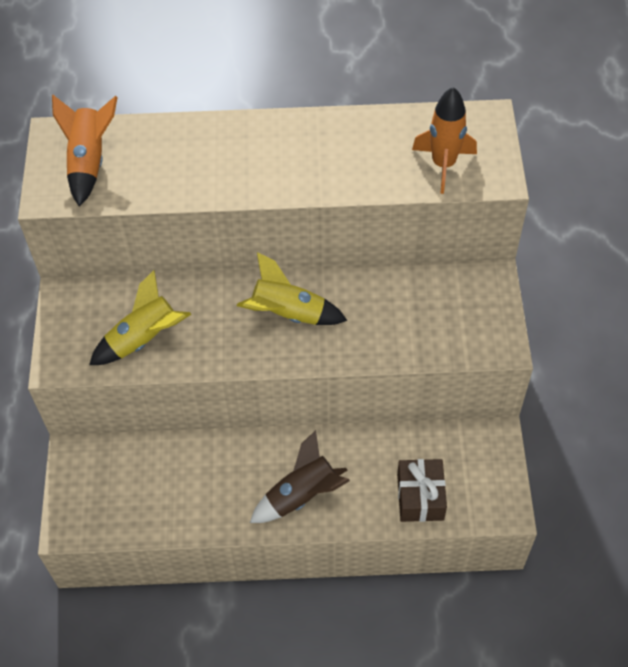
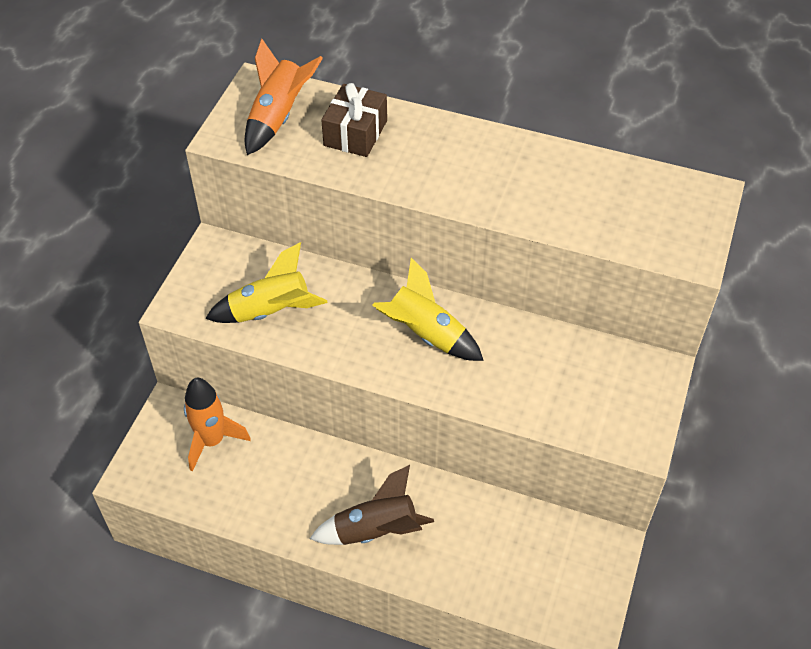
camera: 20 degrees right, 5 degrees down
(420, 497) = (500, 578): brown gift -> brown gift (355, 133)
(443, 165) = (639, 225): orange rocket -> orange rocket (212, 441)

